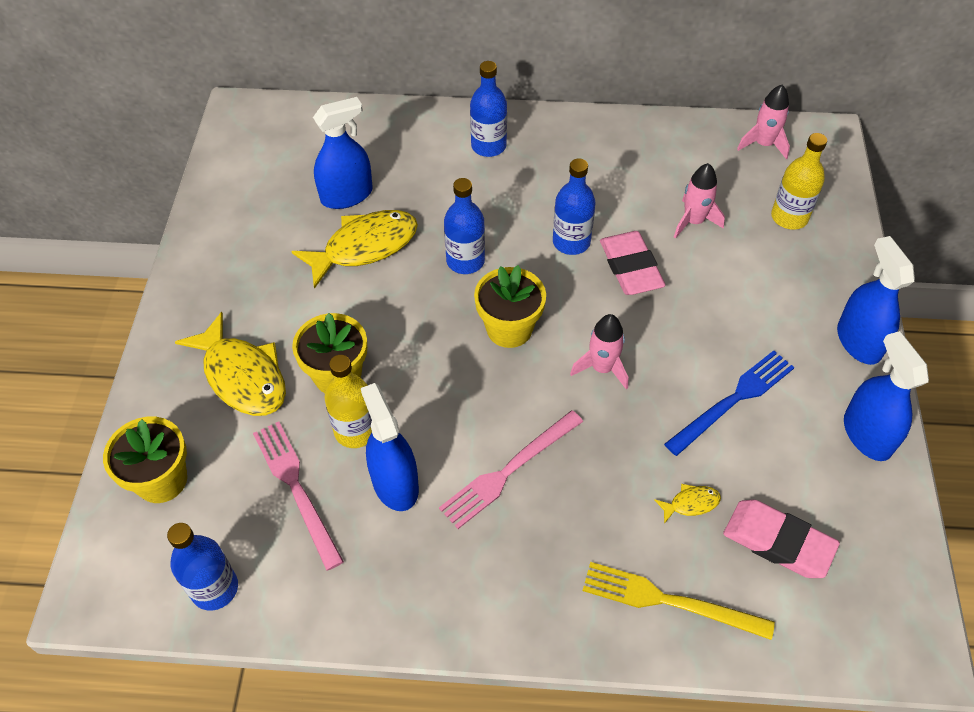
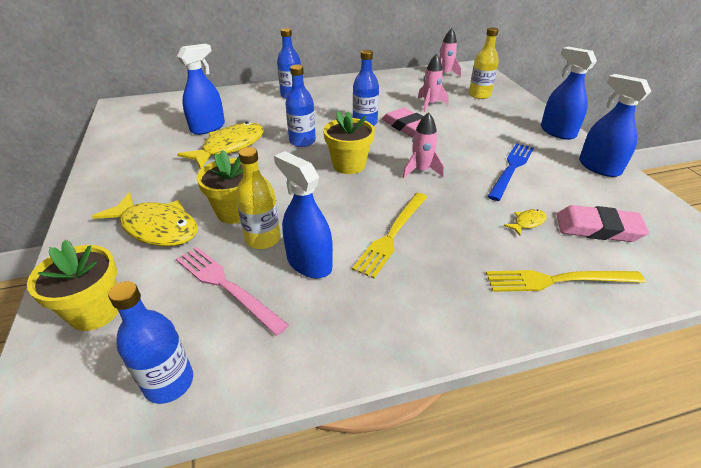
camera: 20 degrees left, 15 degrees down
(509, 471) = (392, 235): pink fork -> yellow fork

